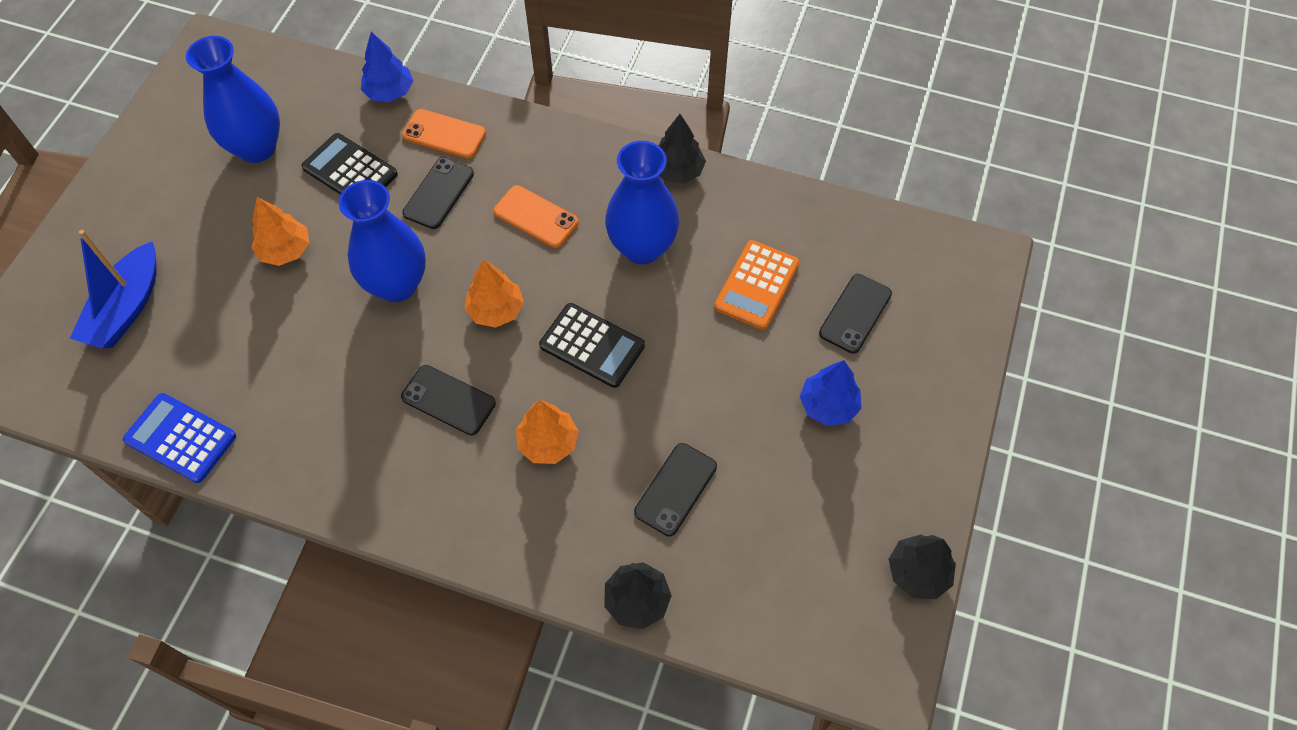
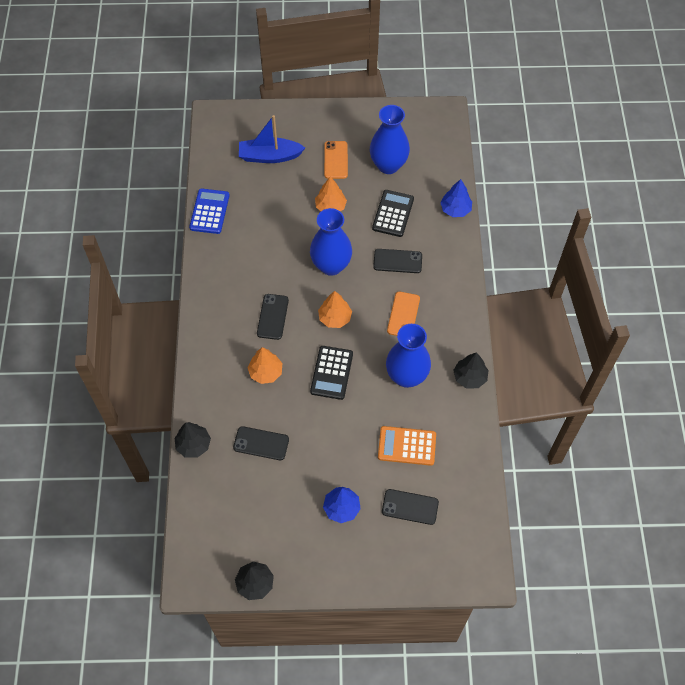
camera: 70 degrees right, 0 degrees up
(444, 134) = (439, 248): orange phone -> orange phone (336, 160)

